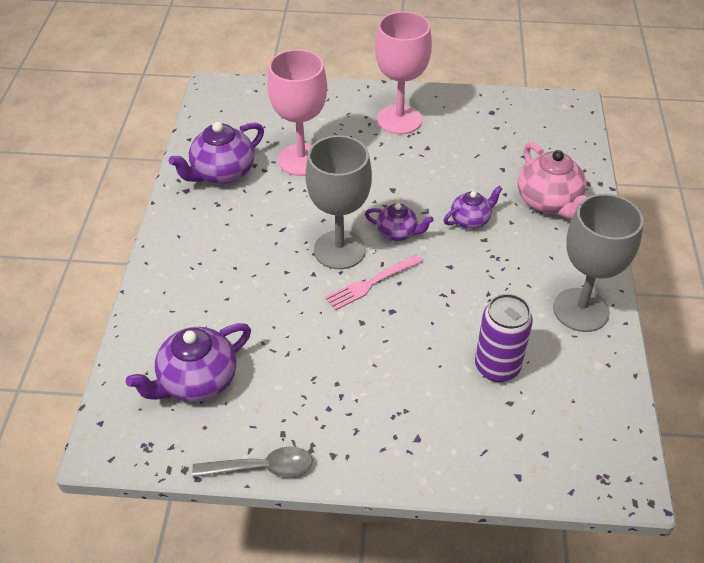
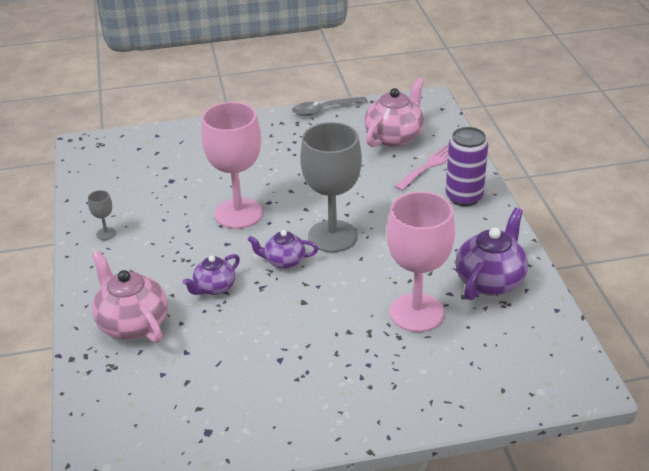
camera: 165 degrees right, 10 degrees down
(197, 381) = (394, 137): purple teapot -> pink teapot
(371, 283) = (293, 217): pink fork -> pink fork (428, 166)
(399, 119) = (326, 391): pink goblet -> pink goblet (238, 213)
(497, 367) = (176, 184): purple can -> purple can (464, 197)
(581, 310) = (106, 234): grey goblet -> grey goblet, size x0.40

